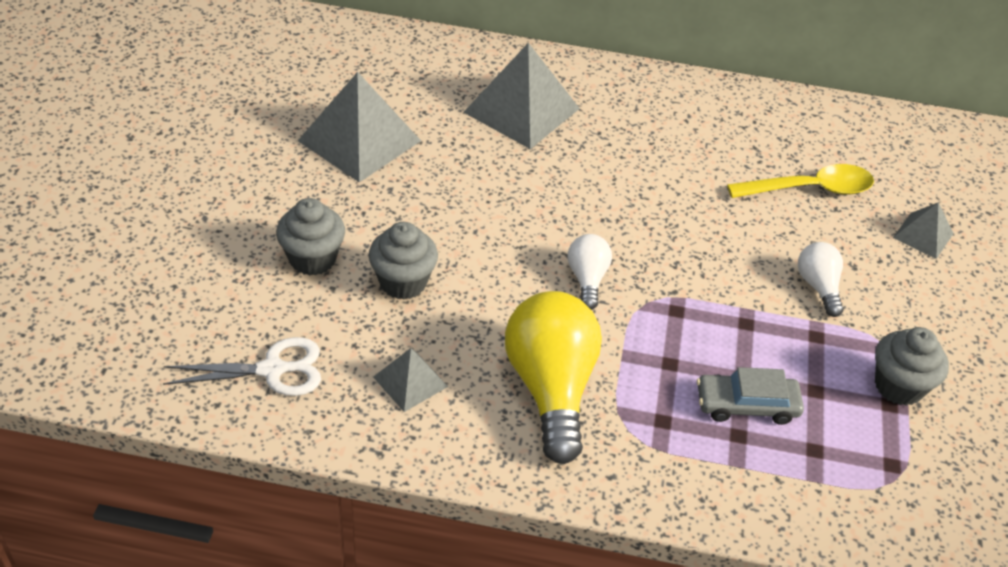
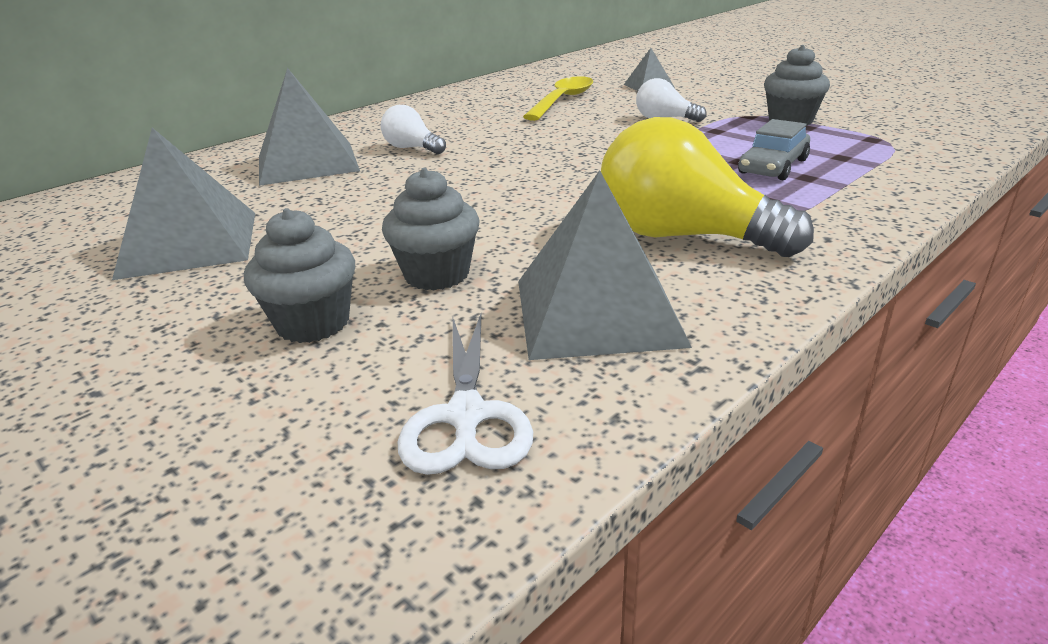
camera: 50 degrees left, 15 degrees down
(272, 370) = (466, 416): white scissors -> white scissors turned 150 degrees clockwise
(410, 381) = (597, 312): grey pyramid -> grey pyramid, size x1.94
(587, 279) = (556, 187): white light bulb -> white light bulb (412, 148)

